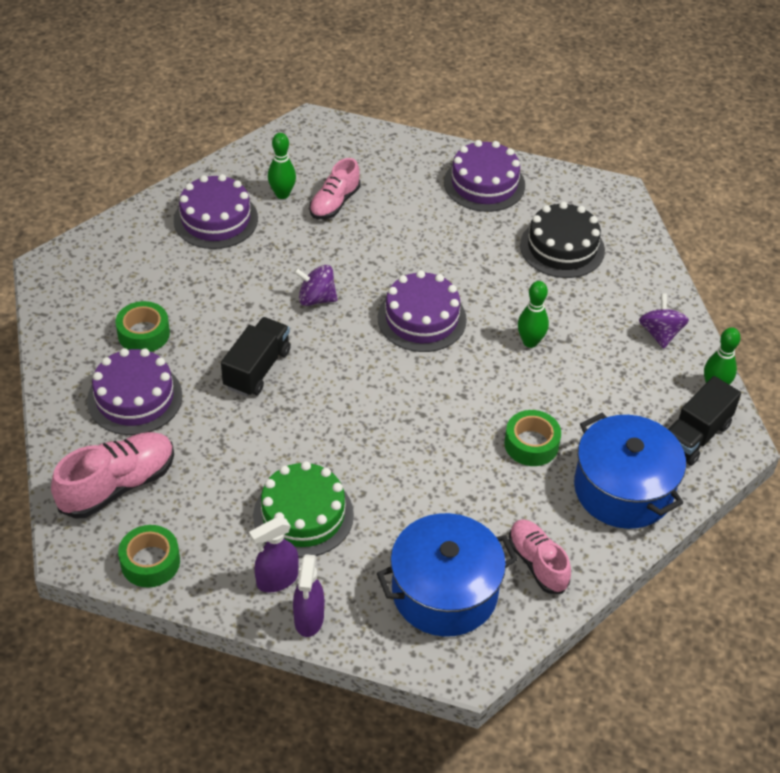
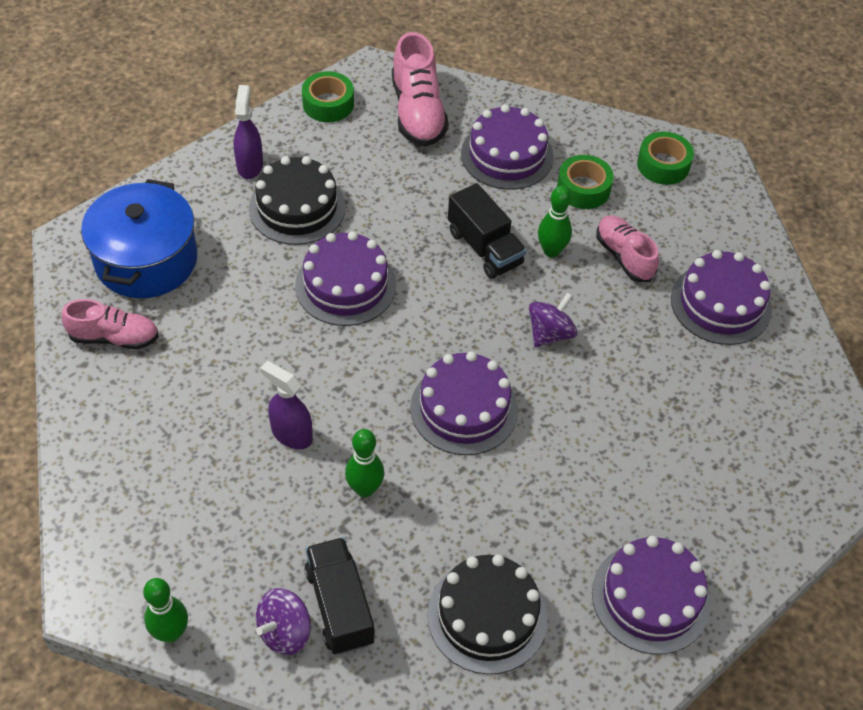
camera: 120 degrees right, 5 degrees up
(282, 194) = (734, 379): green bowling pin -> green bowling pin (551, 251)
(303, 515) = (297, 207): green cake -> black cake
(309, 619) = (199, 168): purple spray bottle -> purple spray bottle (291, 434)
(334, 203) = (694, 420): pink shoe -> pink shoe (624, 256)
(363, 438) = (345, 285): none -> purple cake
(531, 444) = (238, 409): green tape -> green tape (663, 165)
(623, 489) = (127, 453): blue pot -> none
(660, 334) = (285, 631): purple spinning top -> purple spinning top turned 105 degrees clockwise
(695, 436) = (130, 564): black truck -> black truck (339, 606)

